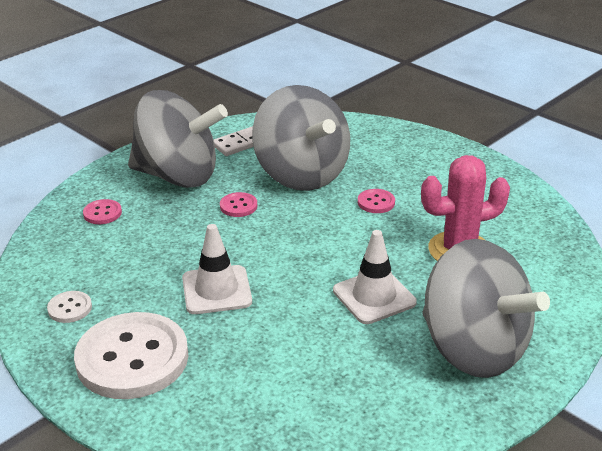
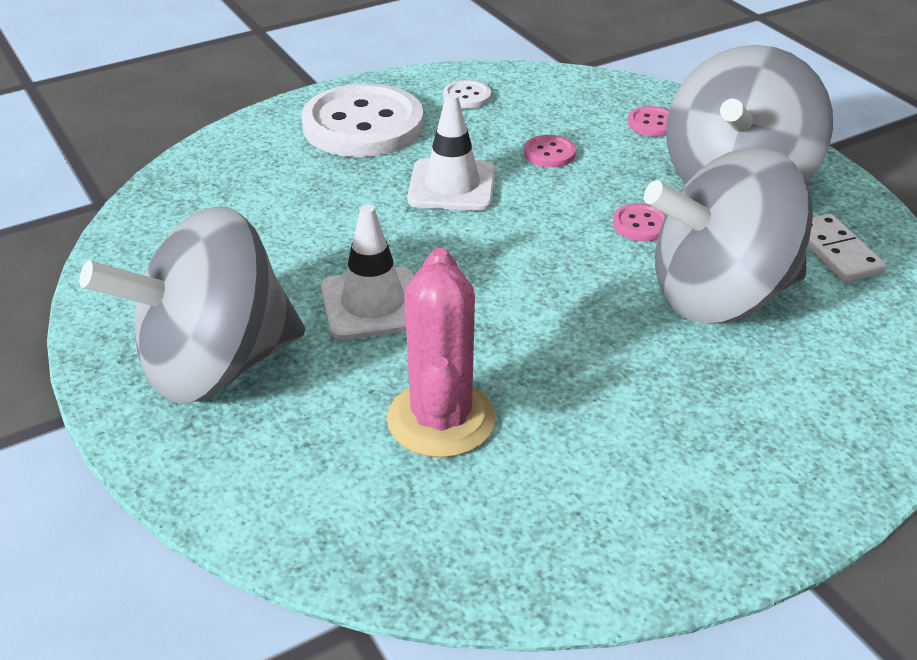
camera: 105 degrees right, 5 degrees up
(376, 202) = (613, 359): pink button -> pink button (549, 153)

